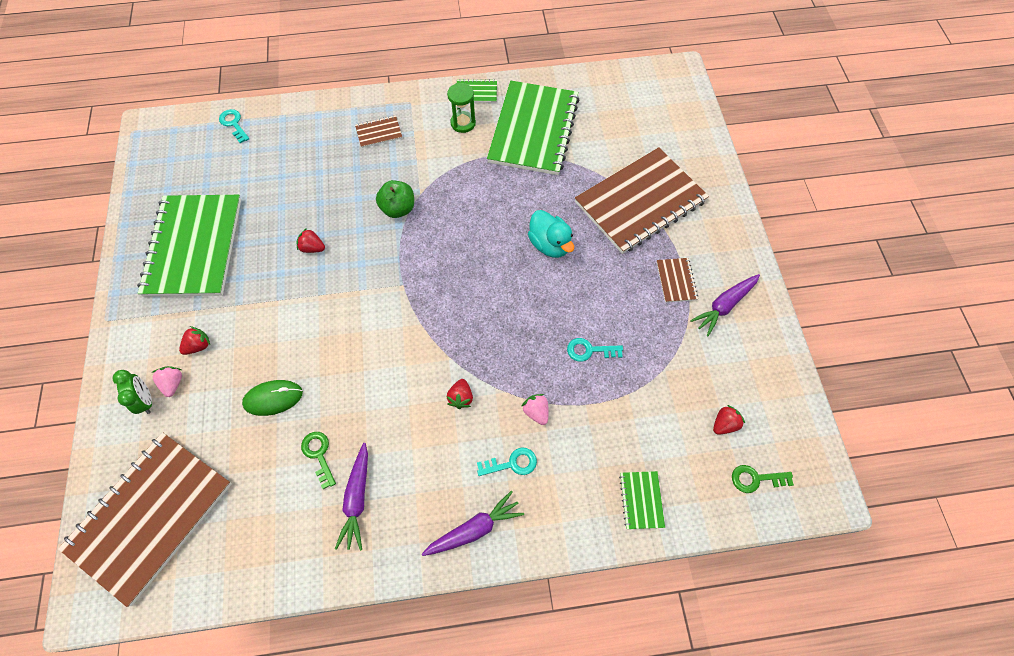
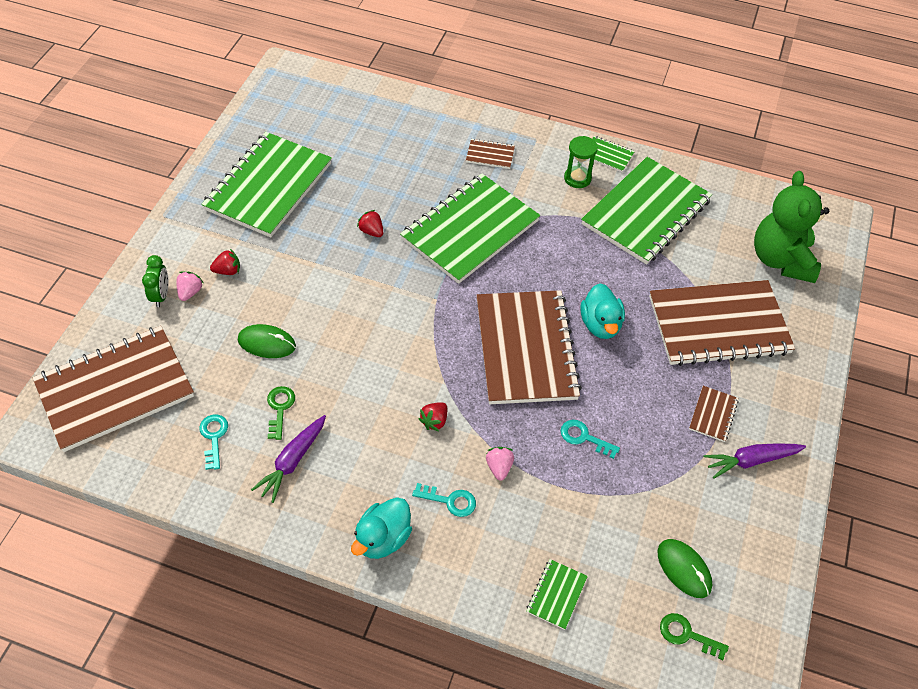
camera: 25 degrees right, 10 degrees down
(234, 124) = (360, 95): turquoise key -> turquoise key (214, 437)
(398, 209) = (470, 230): green apple -> green notebook
(474, 528) = (383, 539): purple carrot -> turquoise duck
(501, 295) = (526, 349): none -> brown notebook
(657, 125) = (781, 260): none -> green teddy bear
(724, 424) = (684, 569): red strawberry -> green mouse

